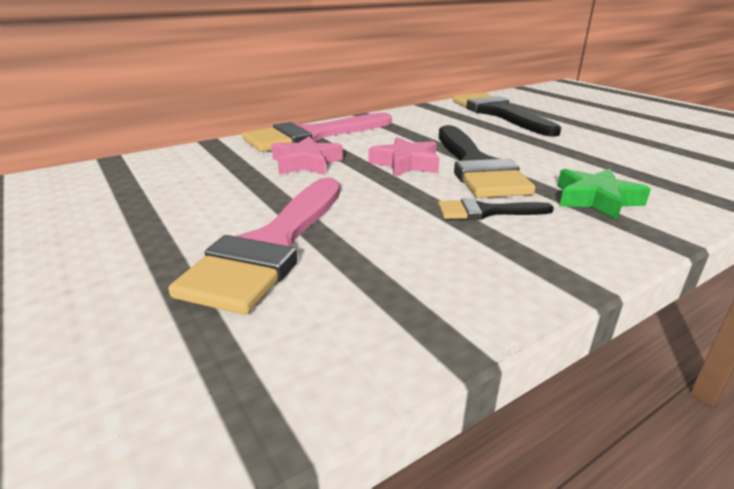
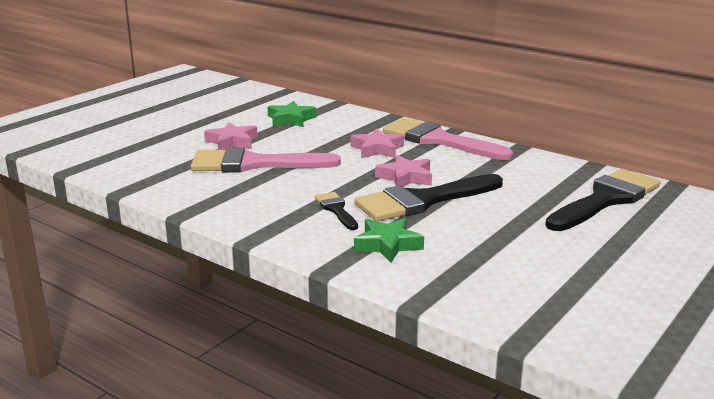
camera: 70 degrees right, 5 degrees down
(120, 194) = (291, 119): none -> green star
(144, 253) = (232, 142): none -> pink star

